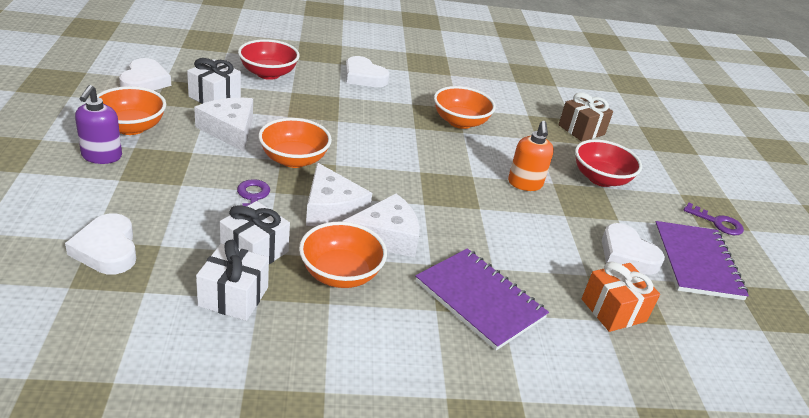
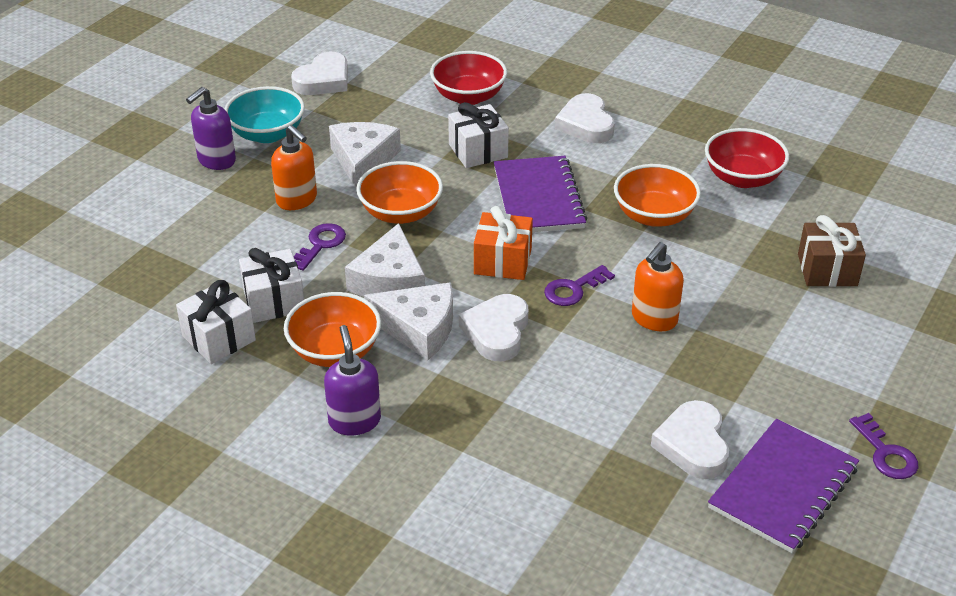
camera: 40 degrees right, 5 degrees up
(107, 249) = (151, 258): white heart -> white heart (496, 332)
(131, 127) = (267, 134): orange bowl -> turquoise bowl
(202, 170) = (297, 200): none -> orange soap dispenser
(214, 97) = (381, 115): white gift -> white gift (478, 151)
(407, 322) = (354, 421): none -> purple soap dispenser
(460, 179) = (573, 289): none -> purple key
(479, 300) = (451, 428): purple notebook -> purple notebook (538, 198)
(600, 179) = (773, 343): red bowl -> red bowl (742, 178)
(613, 310) = (597, 496): orange gift -> orange gift (502, 261)

